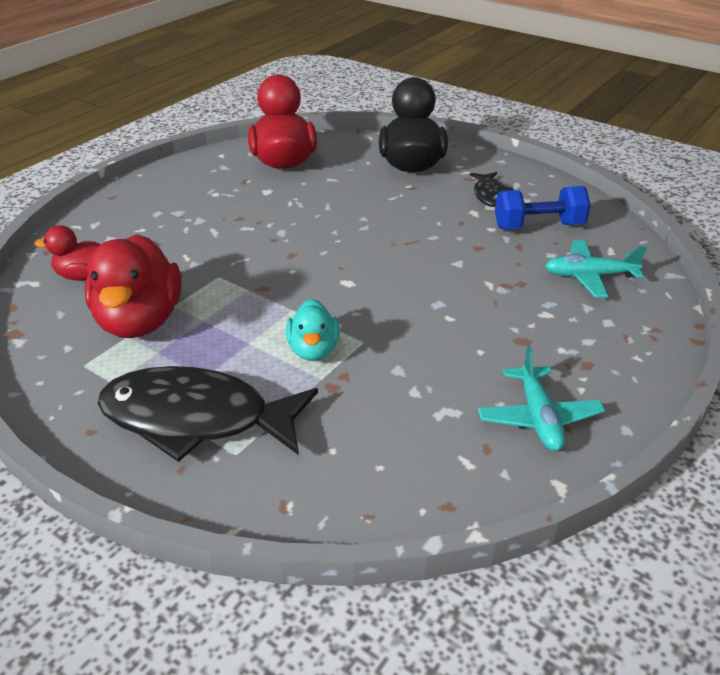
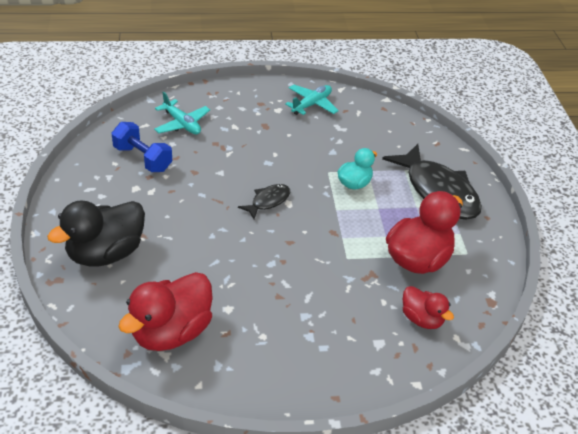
camera: 135 degrees left, 5 degrees up
(490, 195) = (118, 194): black fish -> black fish (268, 201)

